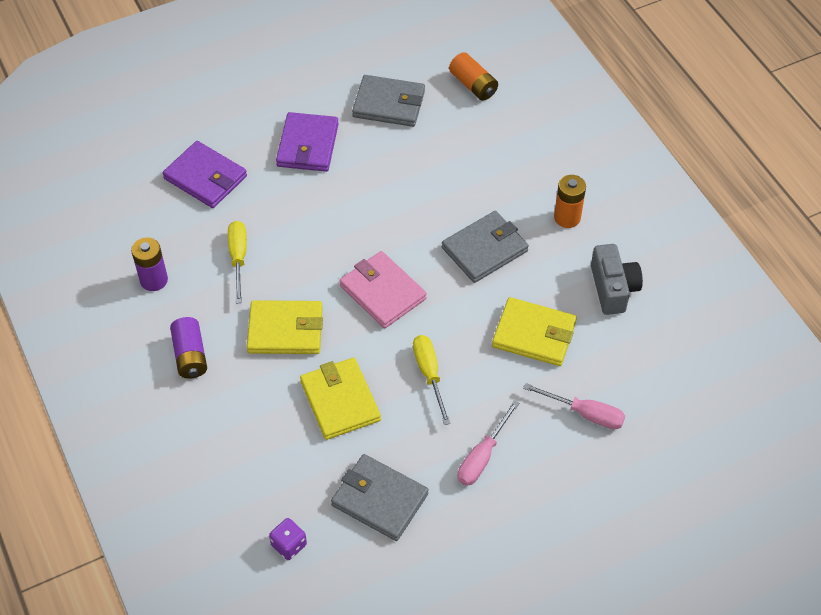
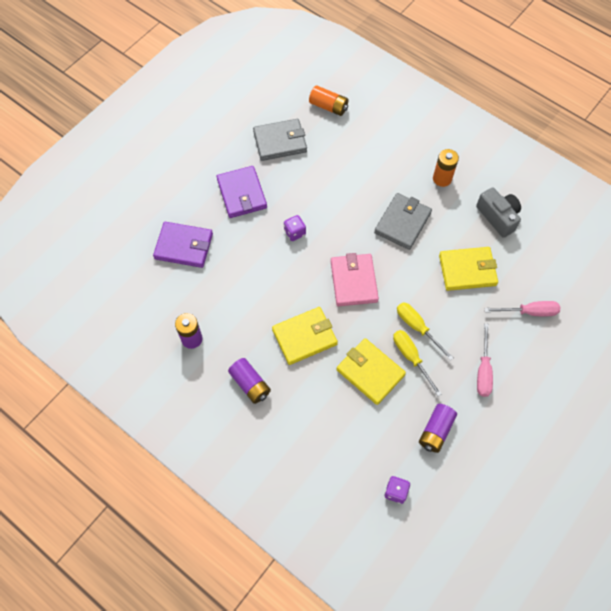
camera: 25 degrees left, 10 degrees up
(238, 258) = (242, 297): yellow screwdriver -> yellow screwdriver (411, 357)
(344, 211) = (295, 232): none -> purple dice
(380, 499) = (436, 431): grey wallet -> purple battery
(383, 292) = (354, 281): pink wallet -> pink wallet turned 60 degrees clockwise

